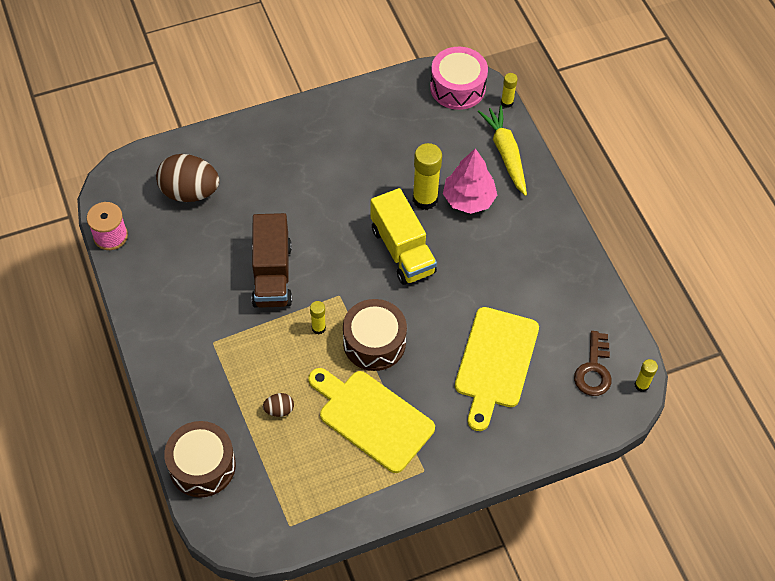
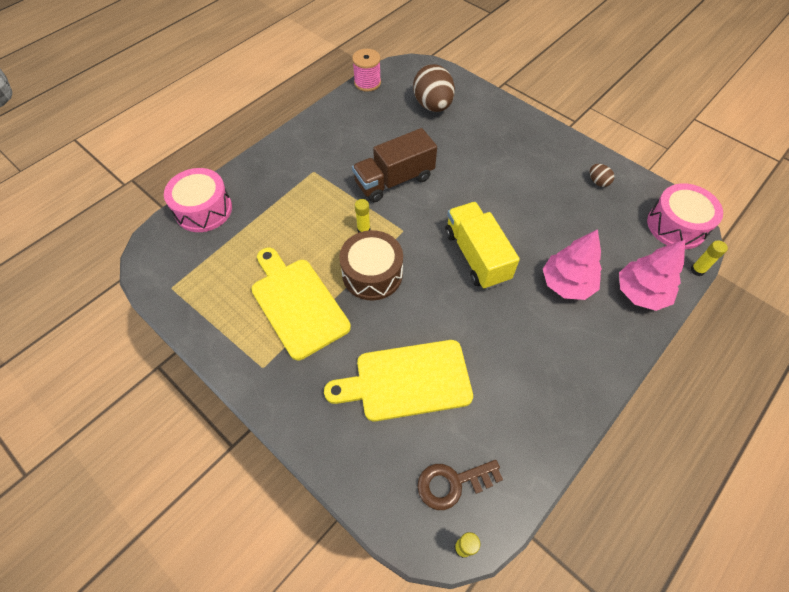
camera: 65 degrees right, 0 degrees up
(202, 466) = (203, 209): brown drum -> pink drum
(279, 410) = (274, 236): brown egg -> brown egg (598, 182)
(372, 418) = (297, 303): yellow cutting board -> yellow cutting board turned 45 degrees counterclockwise
(402, 250) = (476, 256): yellow truck -> yellow truck turned 120 degrees clockwise
(425, 199) = (540, 250): yellow glue stick -> none
(505, 153) = (641, 293): yellow carrot -> pink tree

